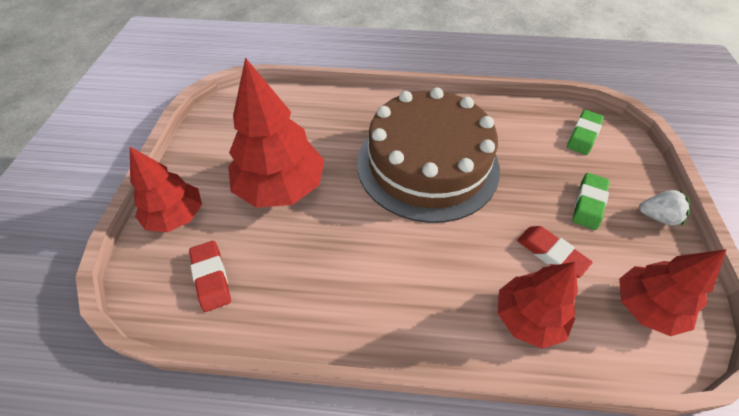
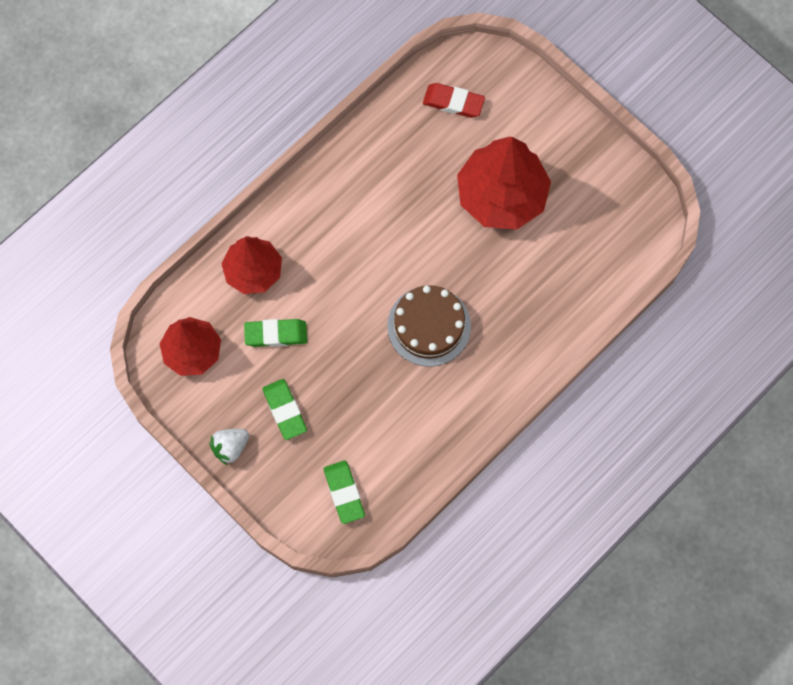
camera: 130 degrees right, 20 degrees up
(176, 216) = (533, 106): red tree -> none
(427, 164) = (429, 326): brown cake -> brown cake, size x0.55
(551, 254) = (276, 334): red eraser -> green eraser

